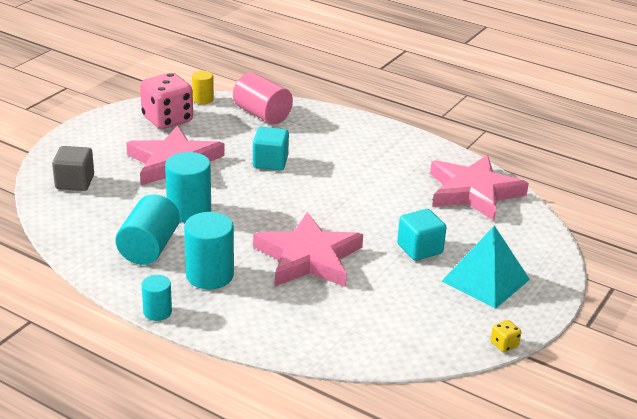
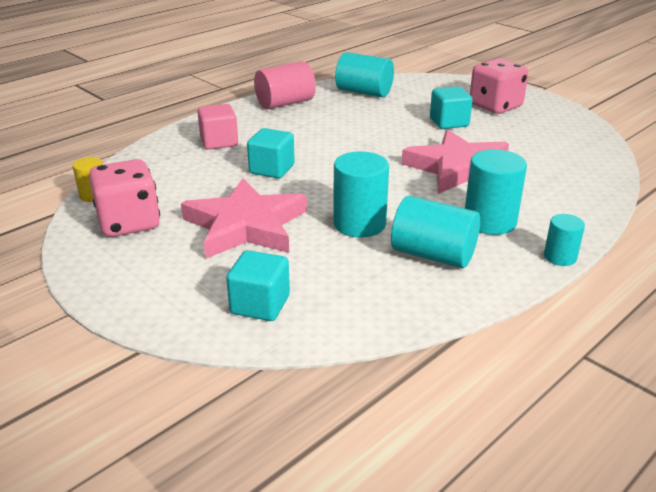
camera: 75 degrees left, 0 degrees up
(75, 182) = (260, 305): grey cube -> turquoise cube
(262, 114) = (162, 163): pink cylinder -> pink cylinder (285, 103)
(312, 131) = (219, 142): none -> pink cube
(473, 192) = (364, 92): pink star -> turquoise cylinder
(485, 280) = (495, 106): turquoise pyramid -> pink dice
(504, 344) = (579, 112): yellow dice -> none

